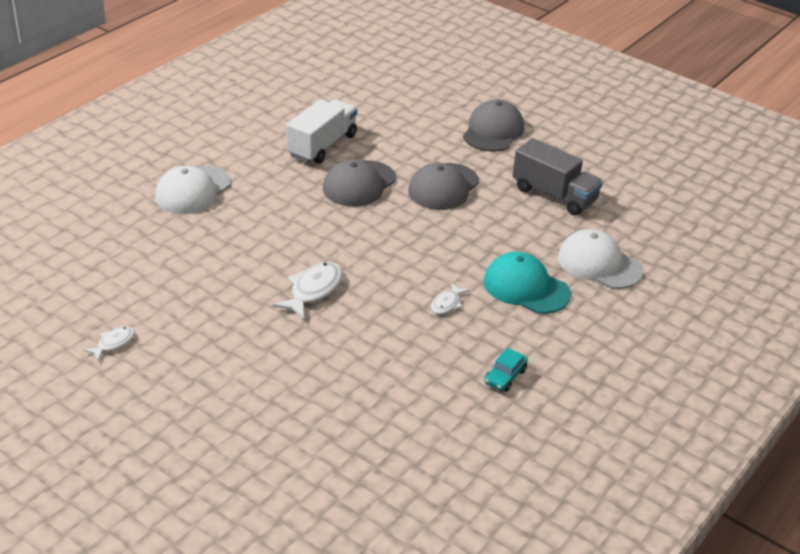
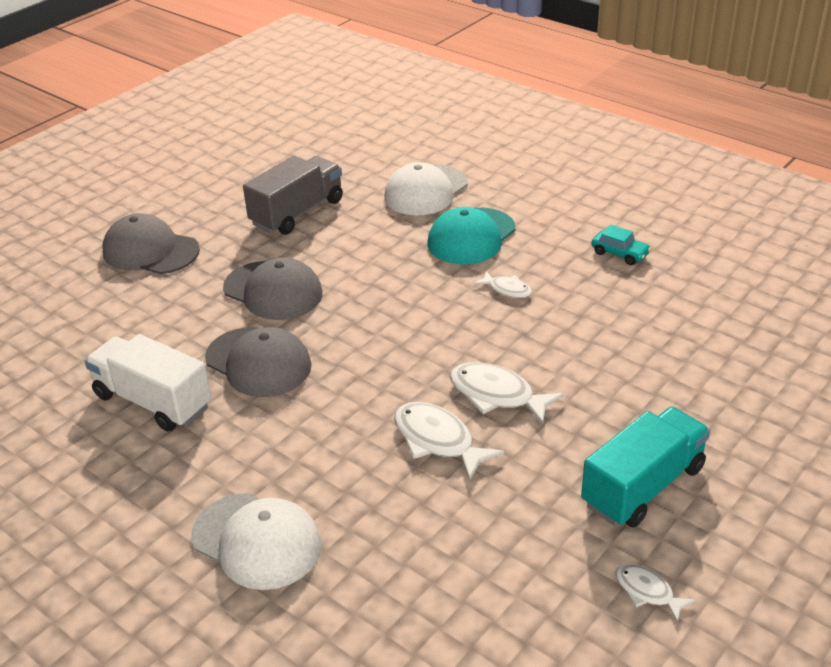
camera: 85 degrees left, 0 degrees up
(207, 353) = (643, 486): none -> turquoise truck
(268, 261) = (438, 441): none -> white fish

